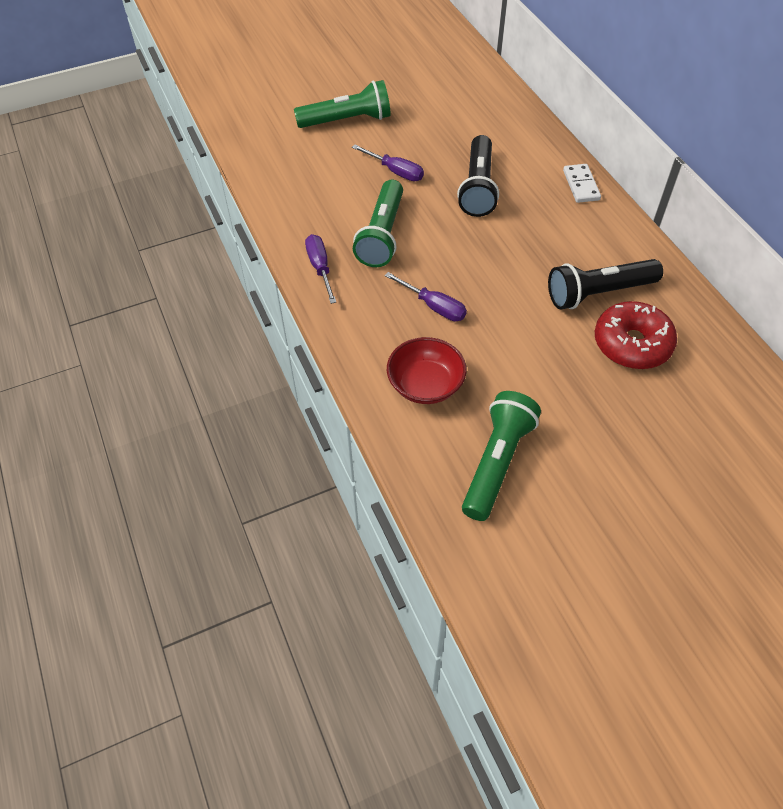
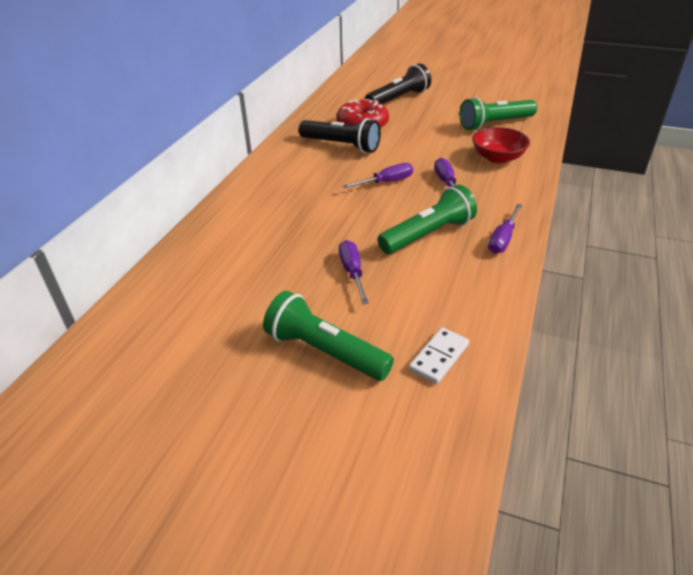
camera: 135 degrees left, 15 degrees down
(478, 187) = (310, 225): black flashlight -> black flashlight (398, 99)
(486, 271) = (386, 182): none -> purple screwdriver
(581, 185) = (245, 190): white domino -> white domino (439, 357)

